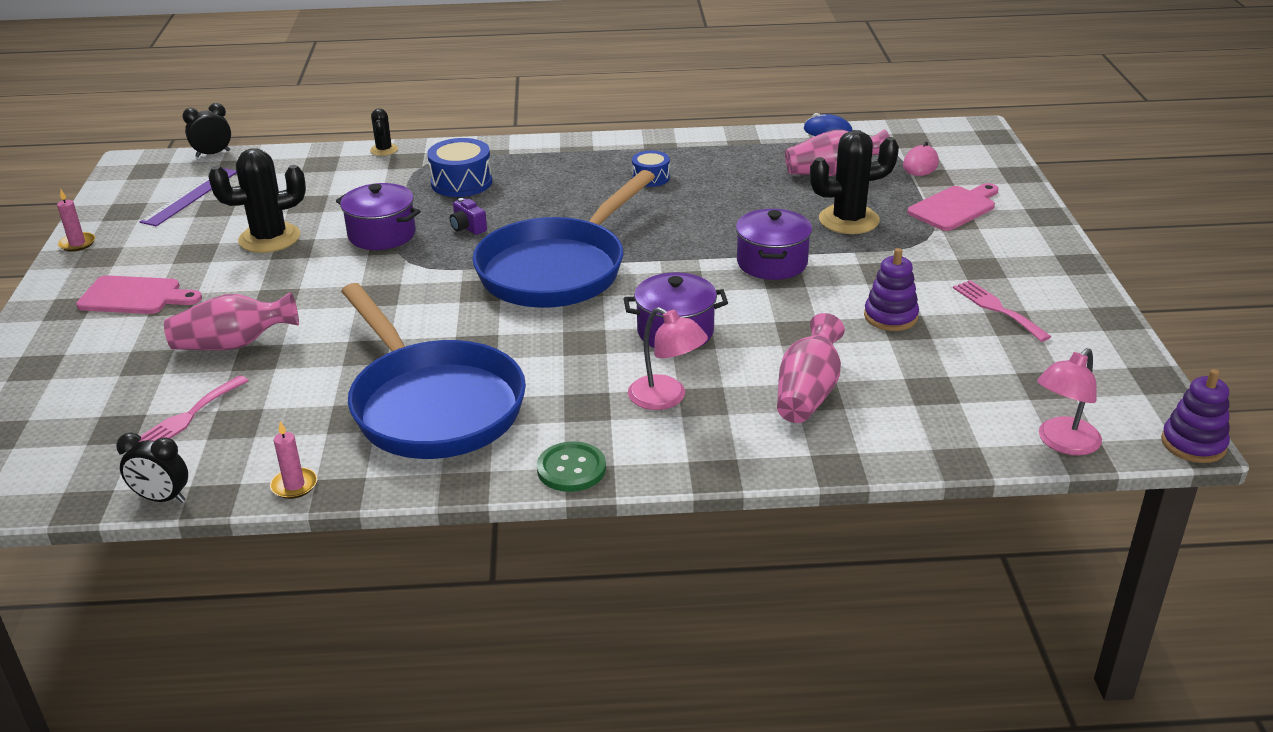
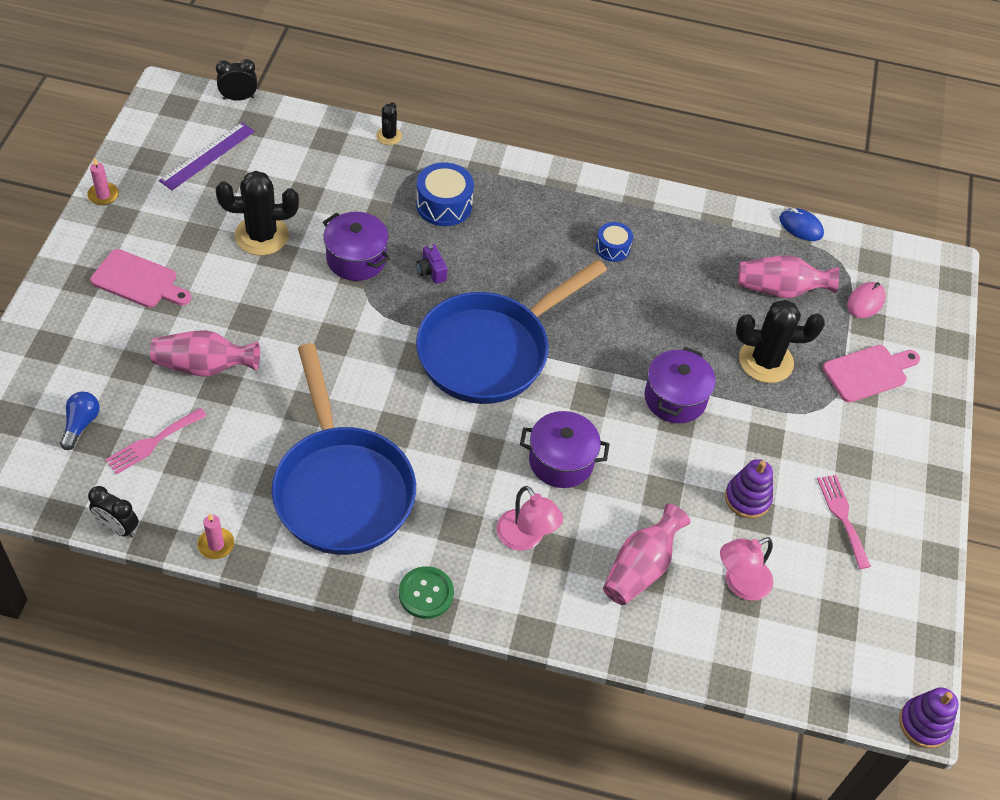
camera: 10 degrees right, 20 degrees up
(92, 421) = (81, 424): none -> blue light bulb
(1062, 443) = (819, 689): pink lamp -> pink lamp (739, 584)

